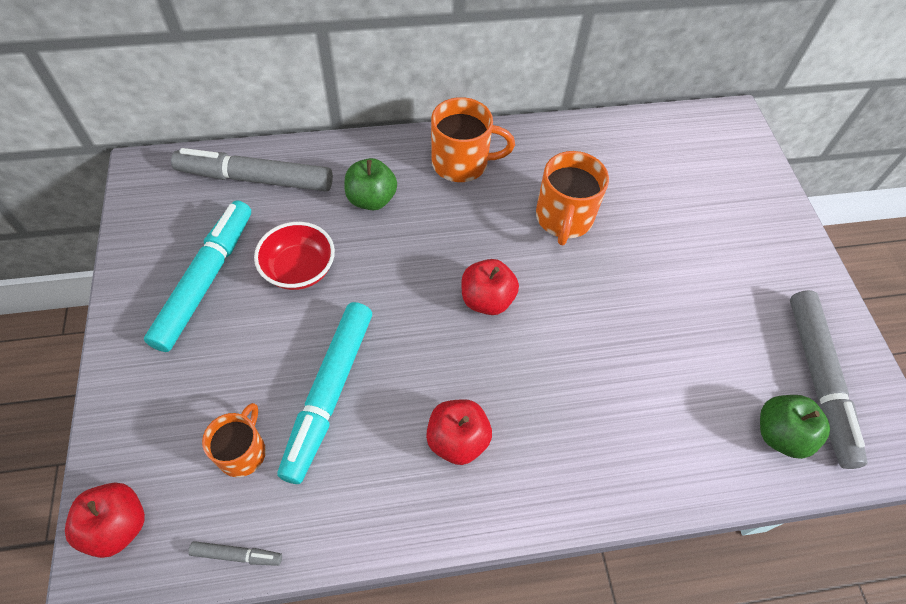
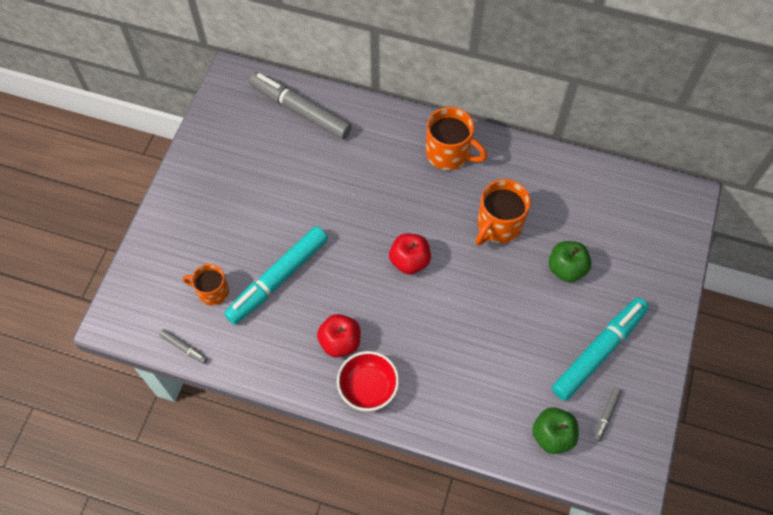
camera: 30 degrees right, 5 degrees up
(118, 526) = (129, 302): red apple -> none
(206, 280) = (237, 172): turquoise marker -> turquoise marker (599, 351)
(243, 452) = (212, 291): orange mug -> orange mug turned 120 degrees counterclockwise
(299, 270) = (298, 189): red bowl -> red bowl (368, 387)
(371, 199) = (370, 156): green apple -> green apple (566, 268)
(818, 380) = (606, 415): grey marker -> grey marker, size x0.42

